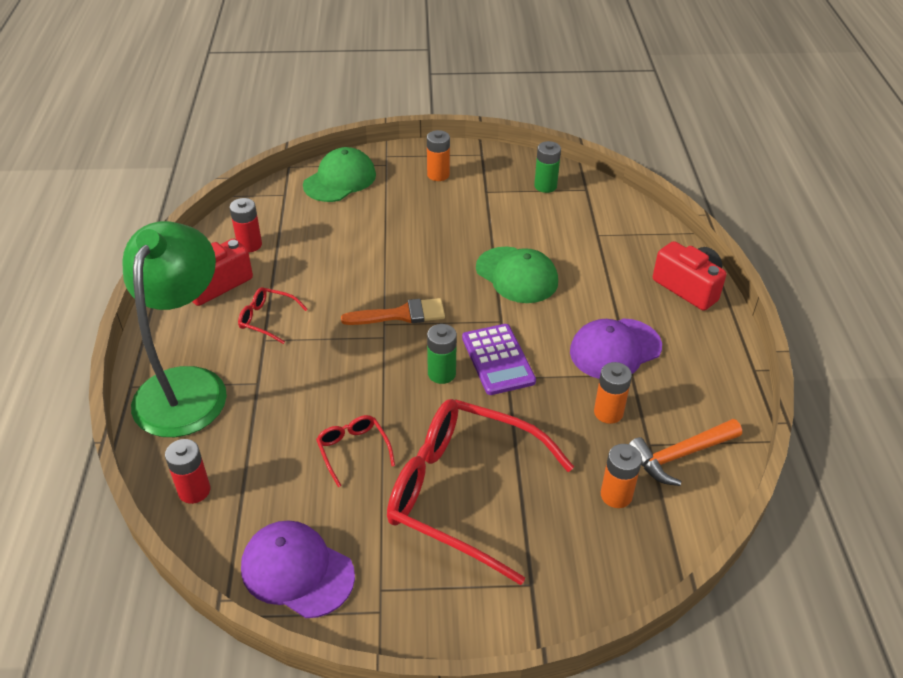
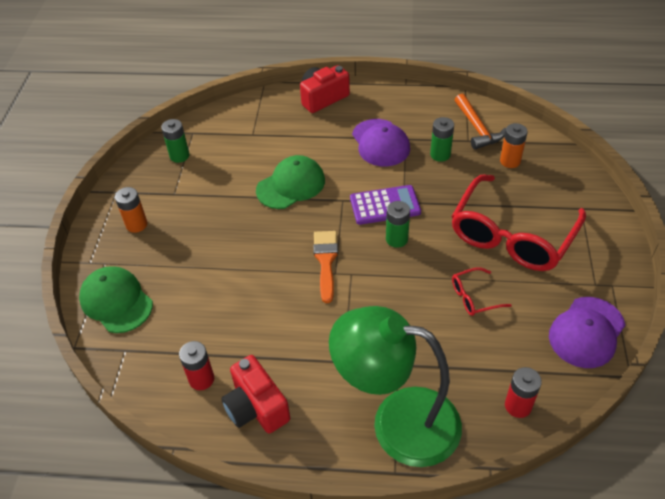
camera: 80 degrees left, 5 degrees up
(267, 319) = (317, 359): red glasses -> none
(608, 412) = (440, 155): orange battery -> green battery

